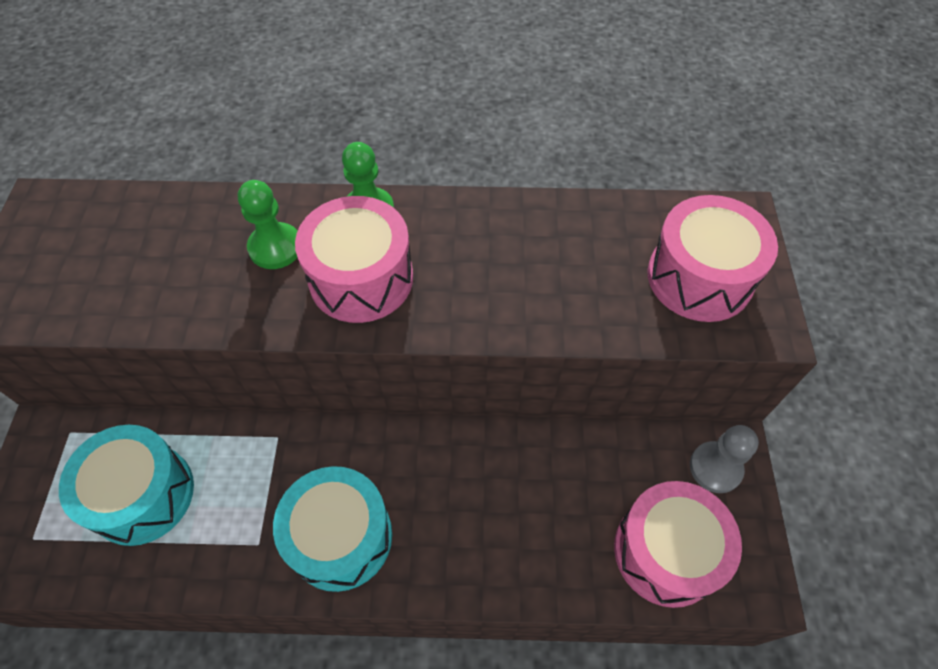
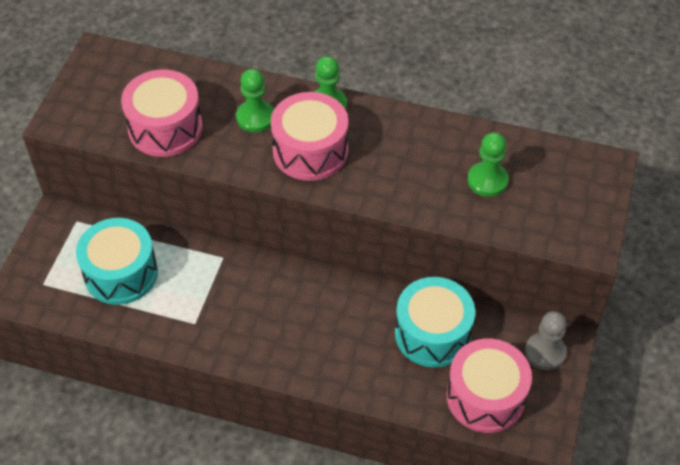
camera: 15 degrees right, 5 degrees down
(340, 537) = (253, 332): turquoise drum -> turquoise drum (432, 334)
(605, 268) = (487, 180): none -> green pawn
(699, 277) = (554, 201): pink drum -> pink drum (165, 128)

